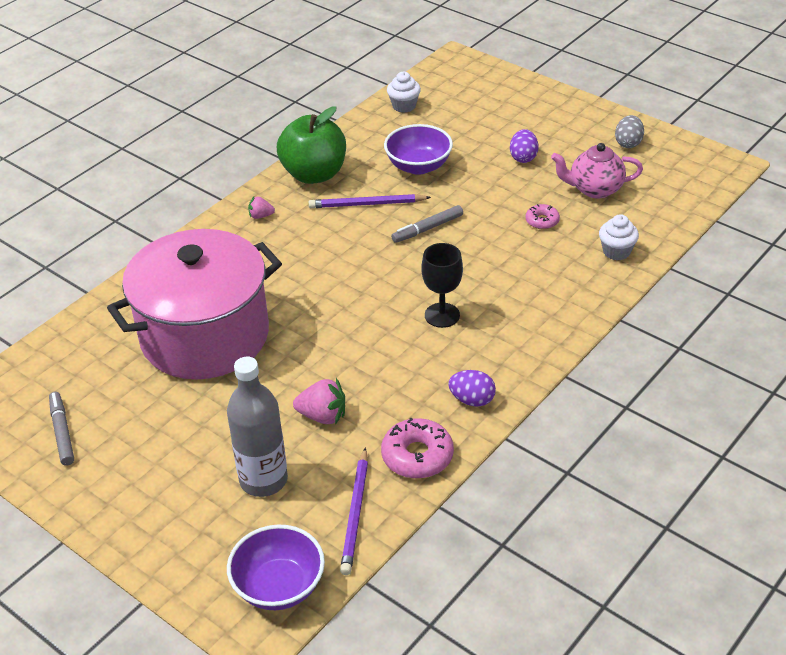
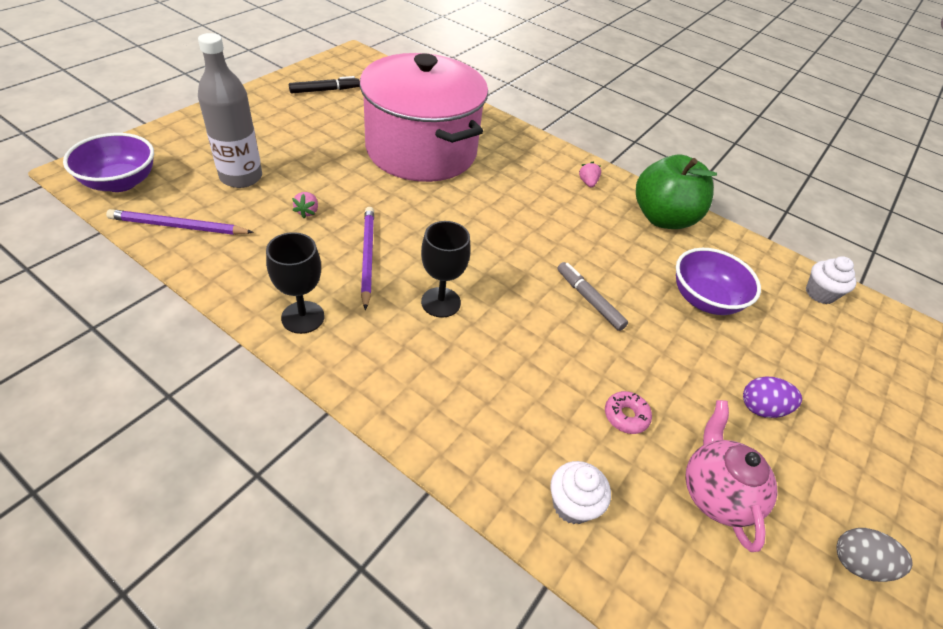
camera: 80 degrees right, 5 degrees up
(62, 432) = (325, 90): grey marker -> black marker
(323, 416) = (307, 212): pink strawberry -> pink strawberry, size x0.59
(367, 204) = (622, 254): purple pencil -> purple pencil (367, 257)
(417, 456) = (235, 270): pink donut -> none
(472, 400) = (303, 317): purple egg -> black goblet

